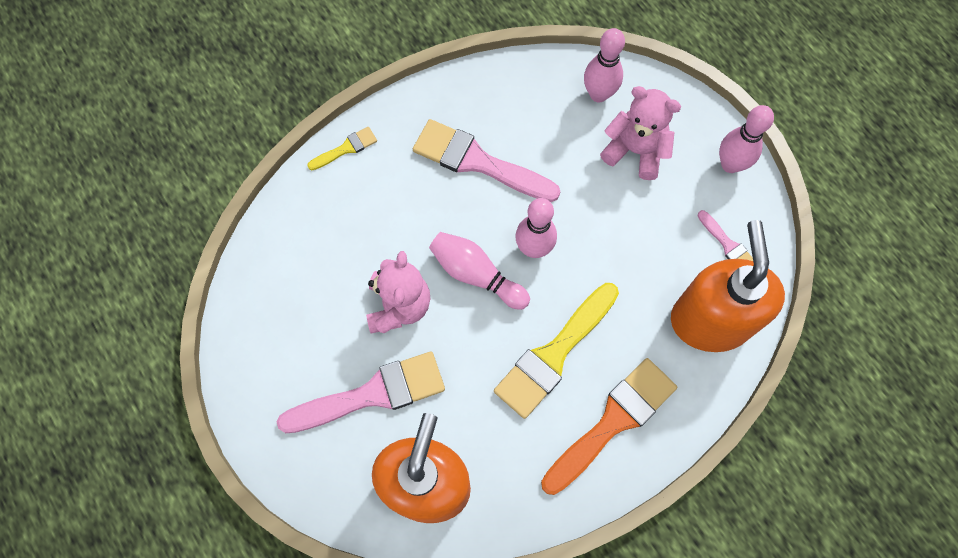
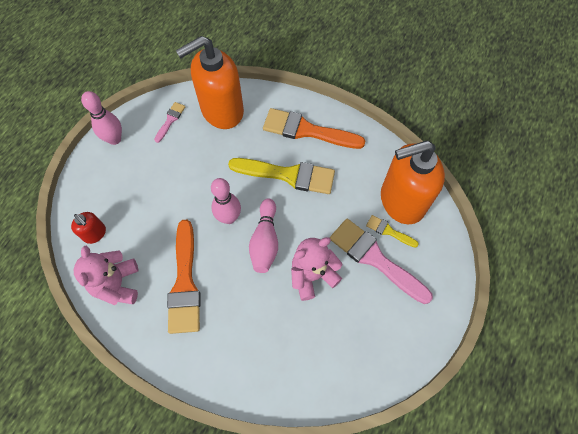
camera: 120 degrees left, 5 degrees down
(346, 148) = (220, 382): yellow brush -> yellow brush (389, 231)
(478, 162) = (185, 283): pink brush -> orange brush
(598, 94) = (95, 233): pink bowling pin -> red soap dispenser
(635, 150) = (129, 193): pink teddy bear -> pink teddy bear (117, 284)

